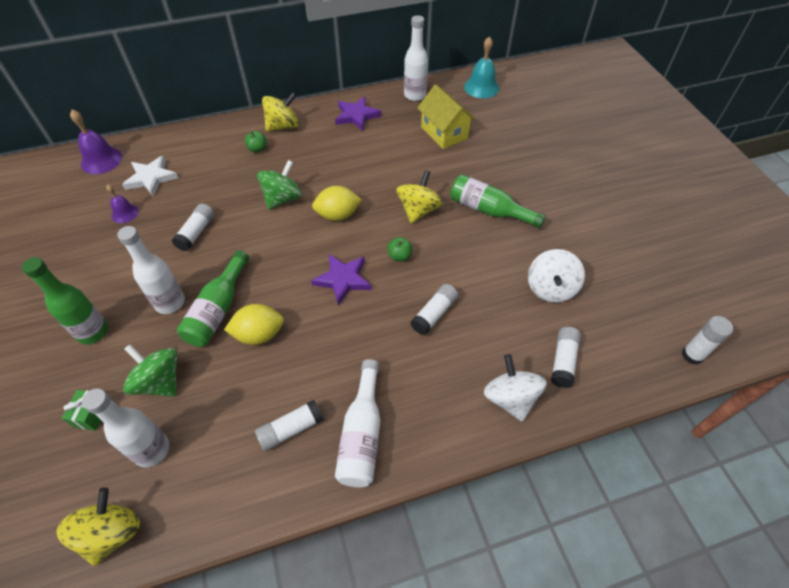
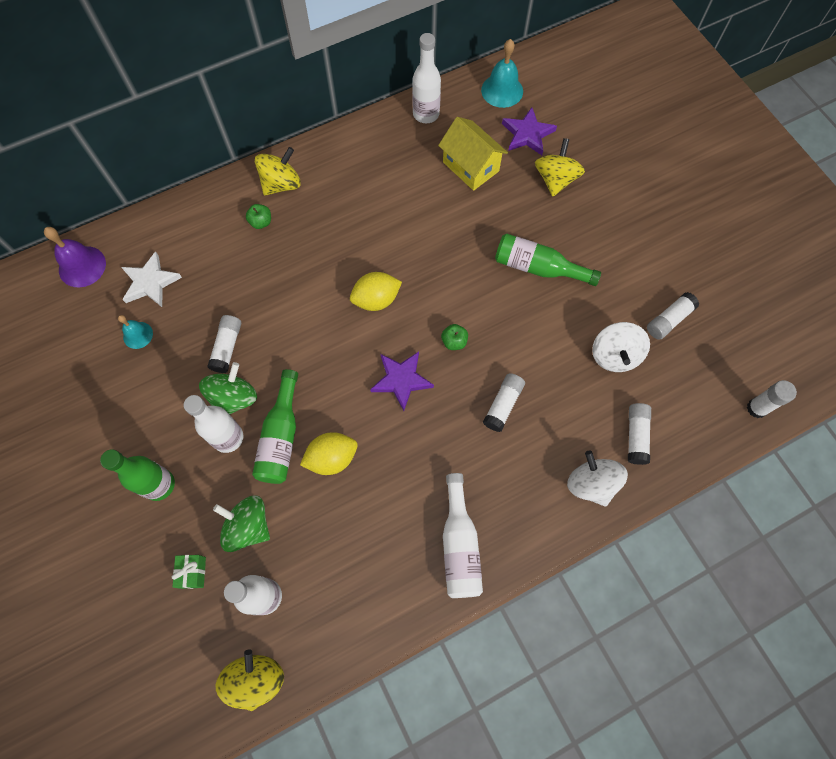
camera: 10 degrees left, 15 degrees up
(125, 213) = (138, 335): purple bell -> turquoise bell
(282, 198) = (309, 287): green spinning top -> green spinning top (234, 398)
(291, 429) = (391, 552): white glue stick -> white glue stick (669, 320)
(356, 116) = (364, 155): purple star -> purple star (527, 134)
(418, 210) = (462, 280): yellow spinning top -> yellow spinning top (555, 180)

